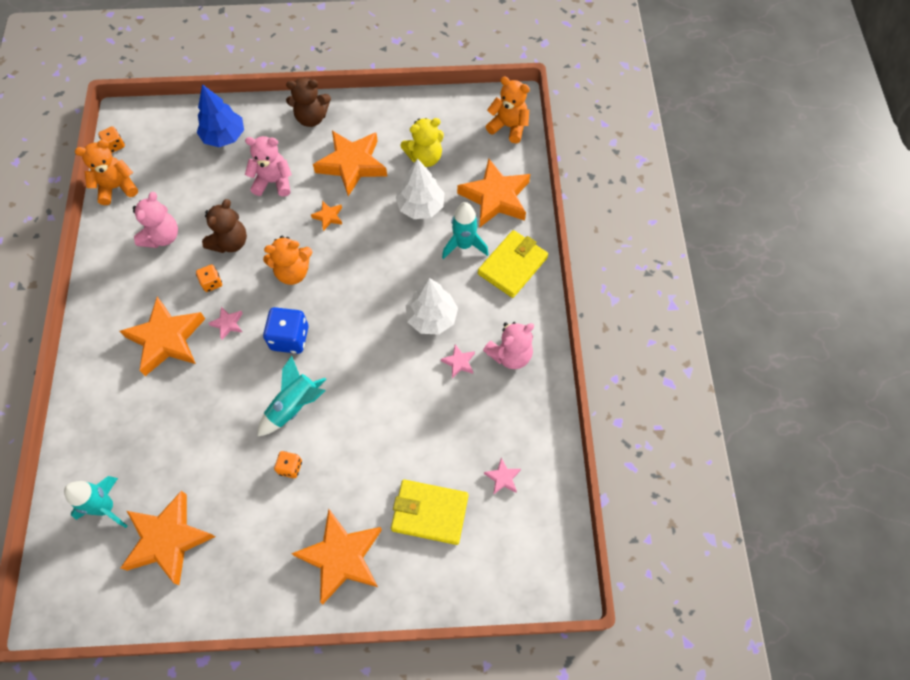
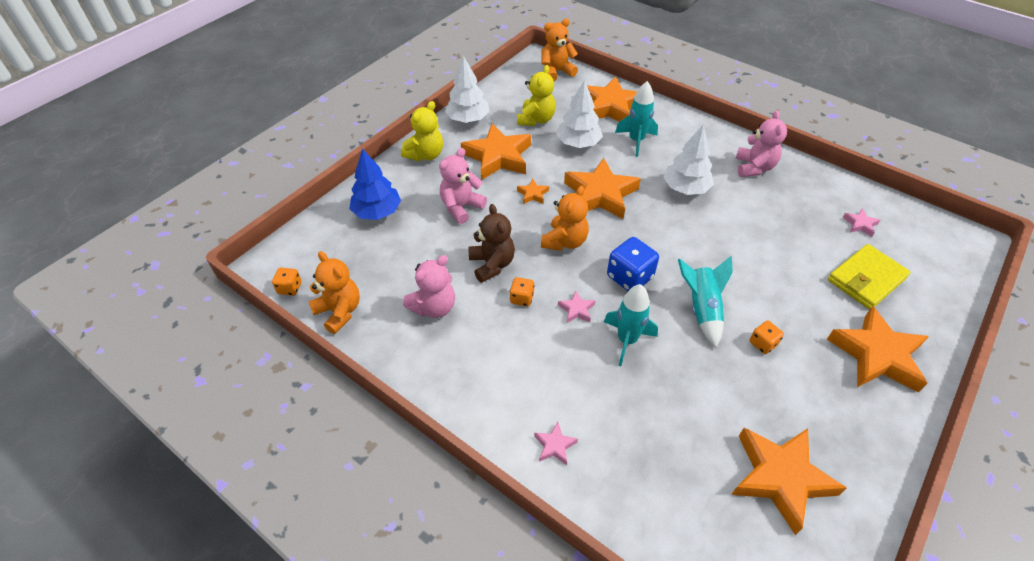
camera: 50 degrees left, 15 degrees down
(106, 507) = (707, 515): turquoise rocket -> turquoise rocket (626, 340)
(117, 187) = (339, 311): orange teddy bear -> orange teddy bear turned 120 degrees clockwise
(162, 237) = (434, 307): pink teddy bear -> pink teddy bear turned 75 degrees clockwise
(166, 339) = (551, 362): orange star -> orange star (600, 194)
(311, 118) = (425, 155): brown teddy bear -> yellow teddy bear
(380, 112) = (468, 119): none -> white tree
(459, 362) = (739, 195): pink star -> pink star (554, 446)
(512, 266) = (677, 128): yellow wallet -> none

